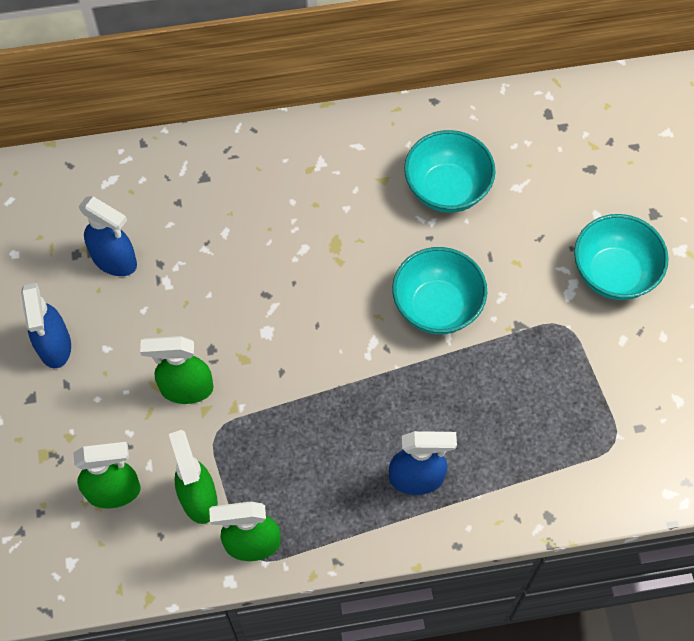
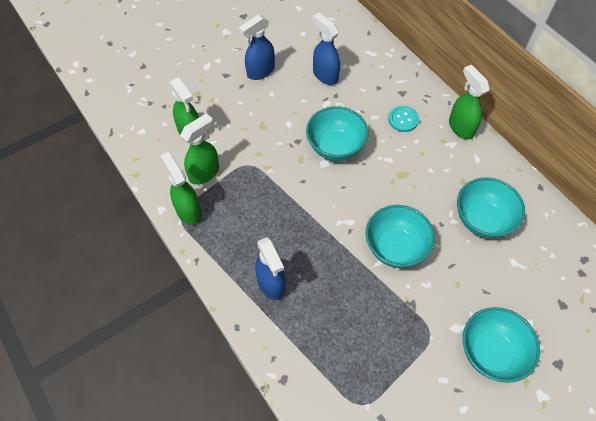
camera: 65 degrees right, 5 degrees down
(115, 260) = (325, 75): blue spray bottle -> blue spray bottle turned 135 degrees clockwise
(186, 389) = (267, 139): green spray bottle -> green spray bottle (460, 127)
(248, 305) = (335, 147): none -> turquoise bowl
(250, 199) = (403, 119): none -> turquoise button

